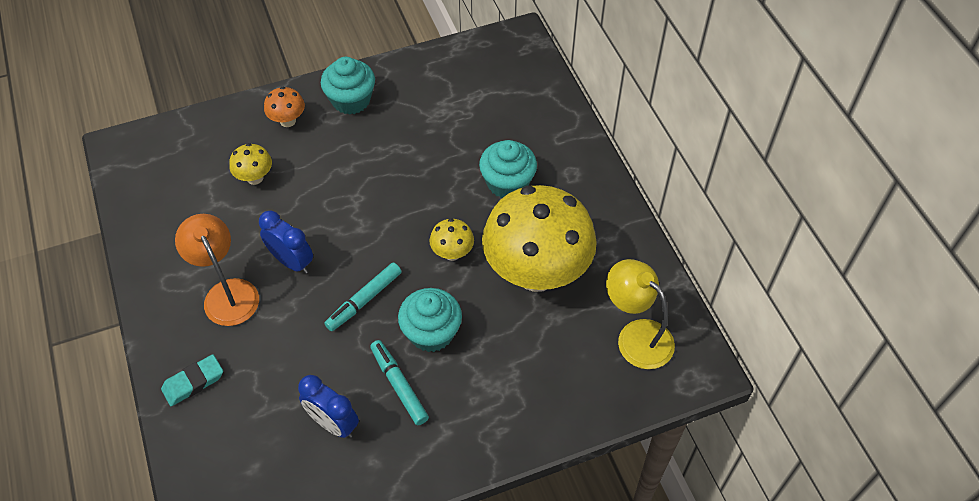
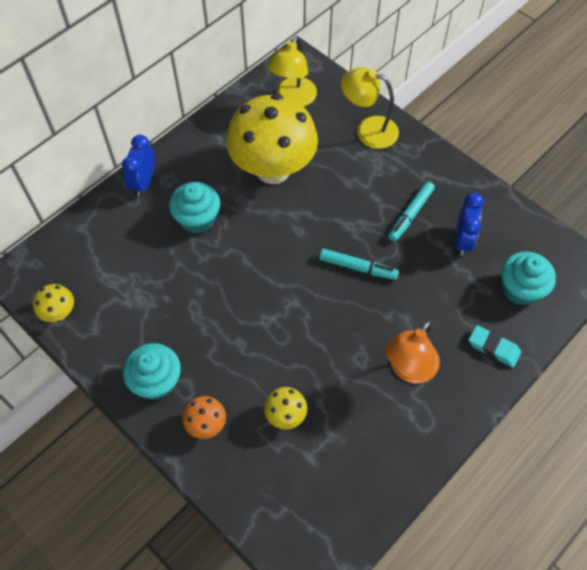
camera: 115 degrees left, 5 degrees up
(292, 262) = (353, 336): blue clock -> blue clock (144, 183)
(431, 332) = (359, 213): turquoise cupcake -> turquoise cupcake (520, 289)
(452, 253) = (284, 228): yellow mushroom -> yellow mushroom (59, 313)
(546, 399) = (368, 130): none -> yellow lamp

